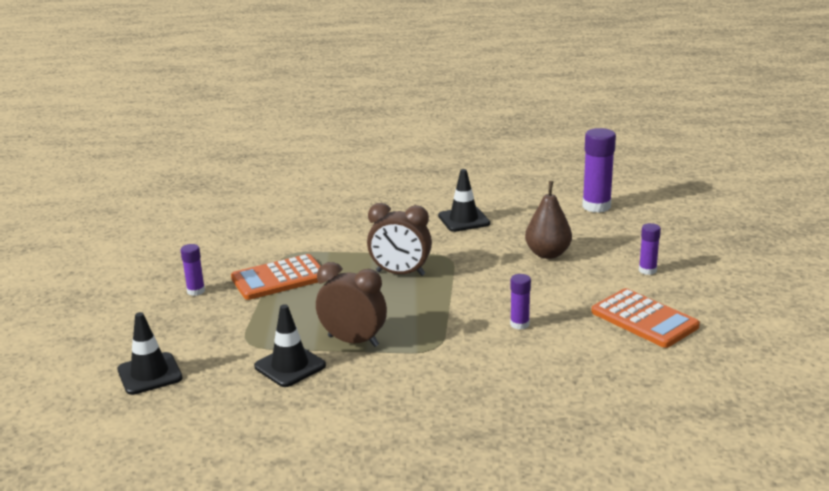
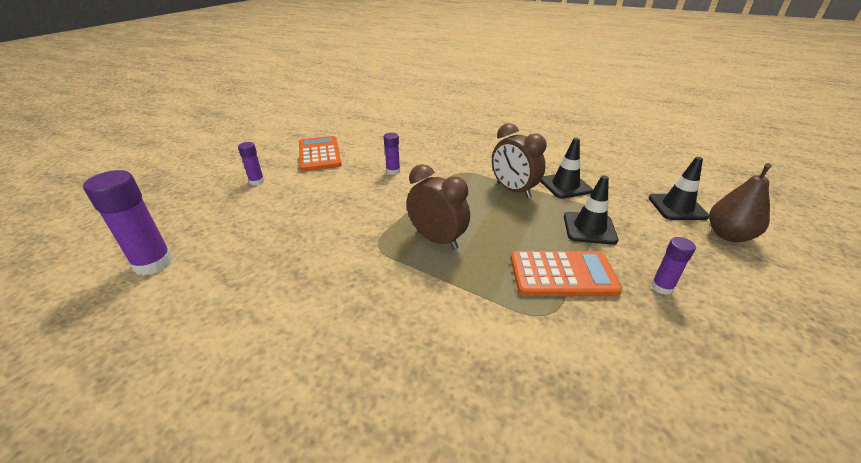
camera: 155 degrees left, 10 degrees up
(464, 220) = (301, 297): black traffic cone -> black traffic cone (589, 228)
(548, 254) = (294, 218): brown pear -> brown pear (728, 235)

